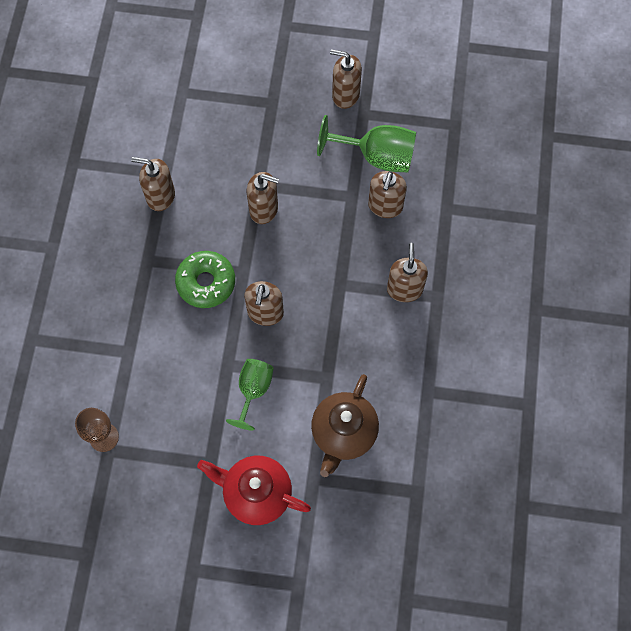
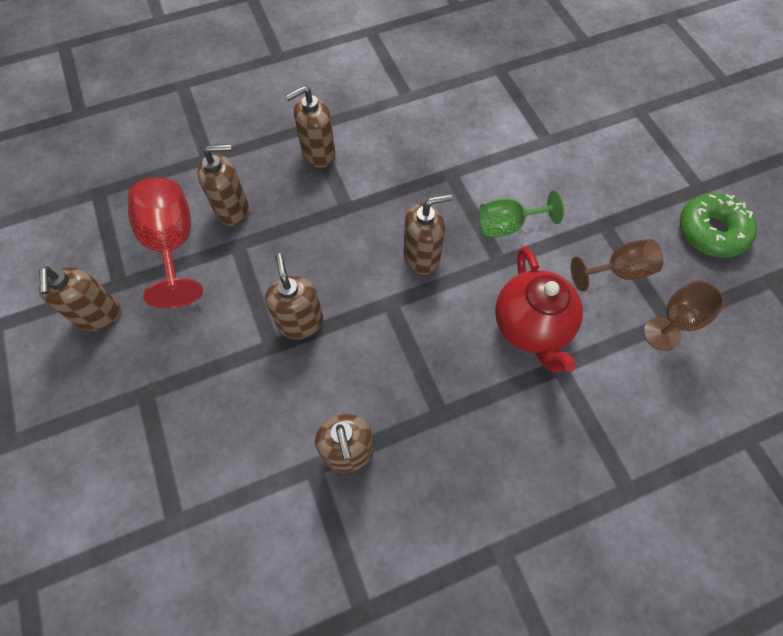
camera: 120 degrees left, 5 degrees down
(166, 443) = (618, 271): none -> brown goblet
(206, 282) = (426, 333): green donut -> green donut (711, 231)
(256, 493) = (597, 174): red teapot -> red teapot (531, 327)
(343, 433) = (491, 137): brown teapot -> none
(376, 156) = (172, 245): green goblet -> red goblet

